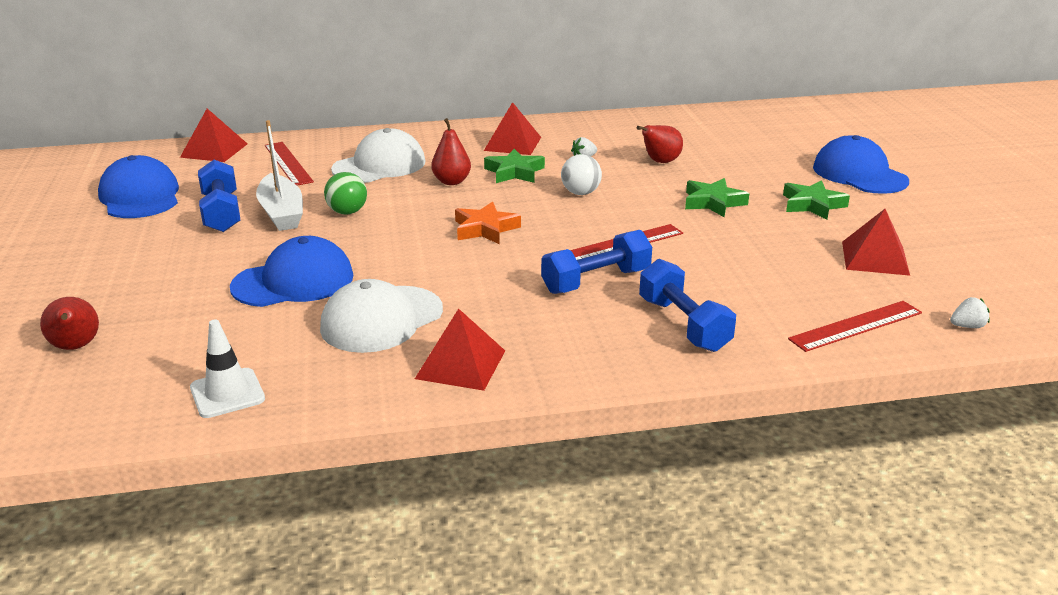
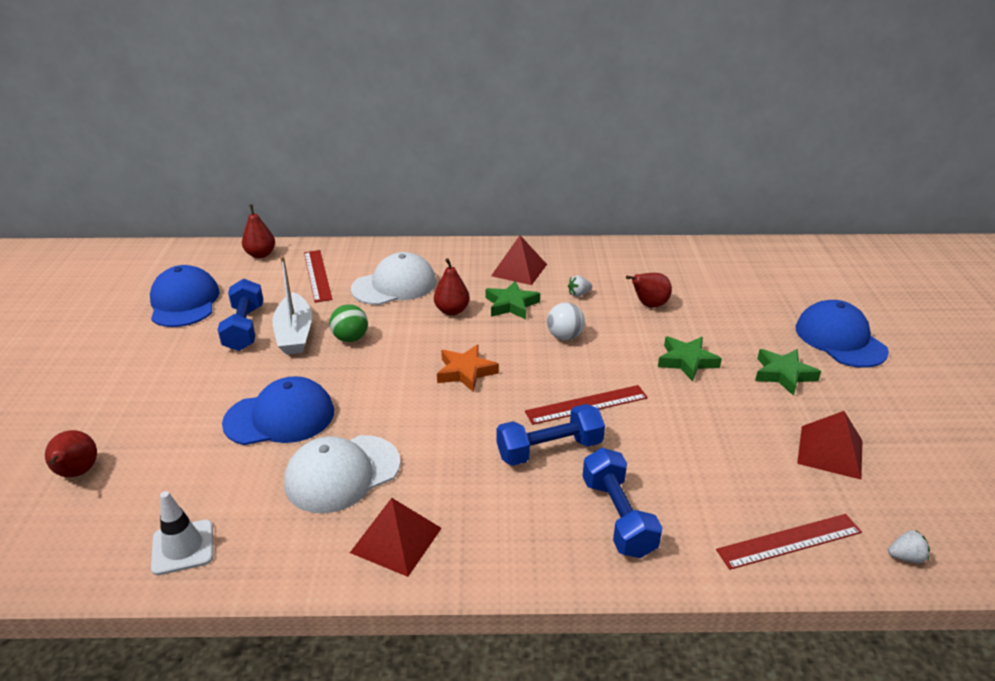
camera: 10 degrees right, 5 degrees up
(214, 150) = (261, 254): red pyramid -> red pear

